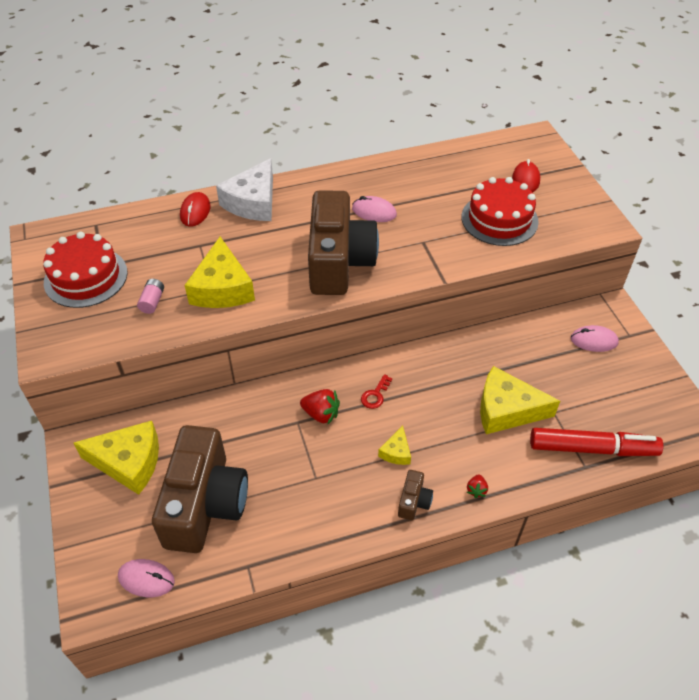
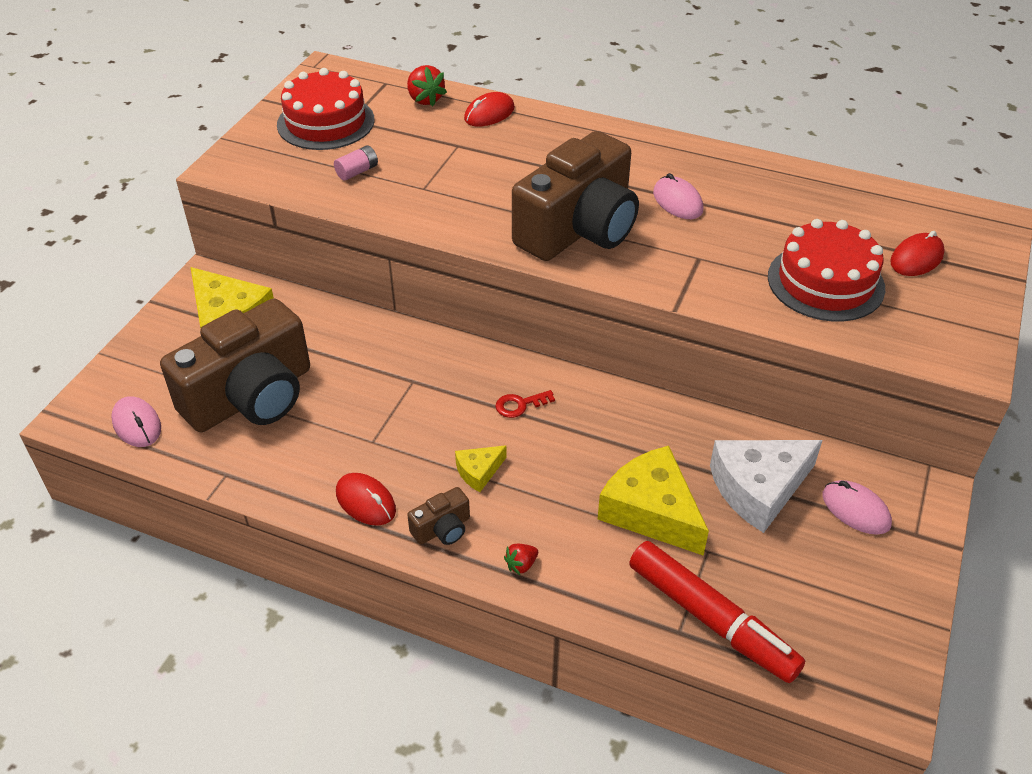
camera: 40 degrees right, 5 degrees down
(222, 288) = (433, 193): yellow cheese -> none
(253, 202) = (556, 132): white cheese -> white cheese (758, 488)
(321, 414) = (444, 388): red strawberry -> red strawberry (425, 99)
(353, 518) = (366, 502): none -> red mouse

